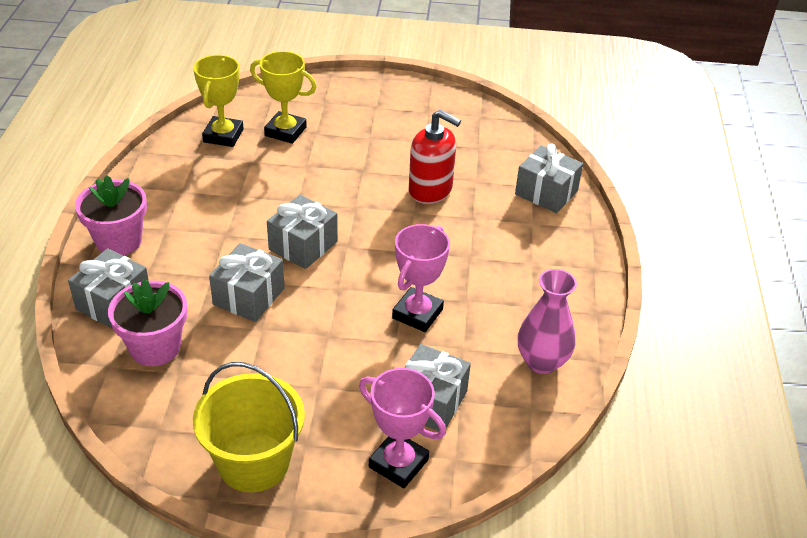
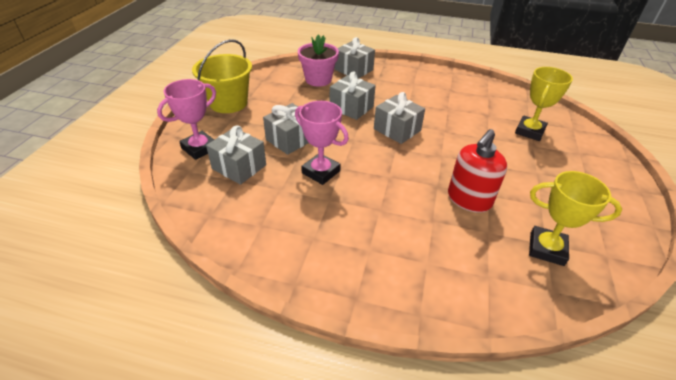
camera: 100 degrees right, 0 degrees up
(119, 241) = (402, 71): pink flower pot -> none
(223, 136) = (514, 106): yellow trophy -> yellow trophy (546, 249)
(542, 362) = (251, 230): pink vase -> none
(546, 193) = (478, 286): grey gift -> grey gift (290, 139)

